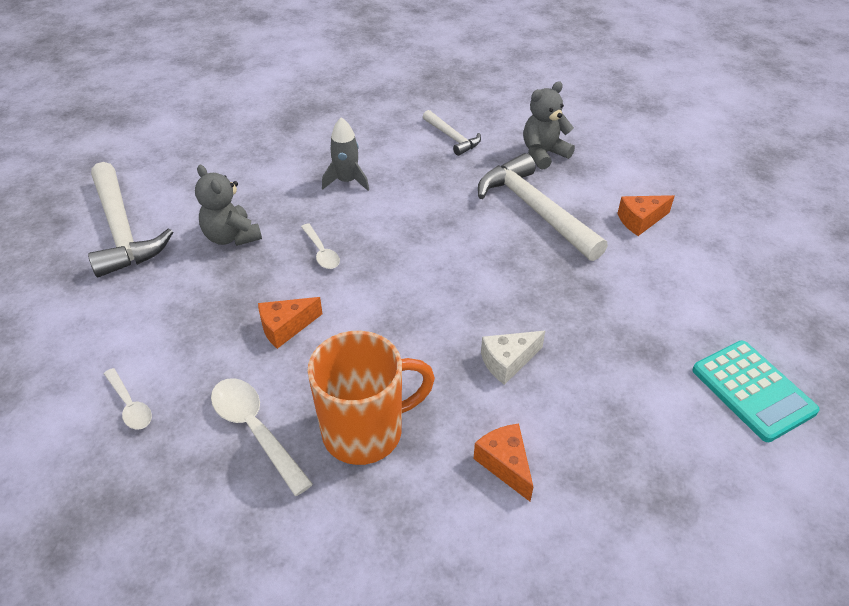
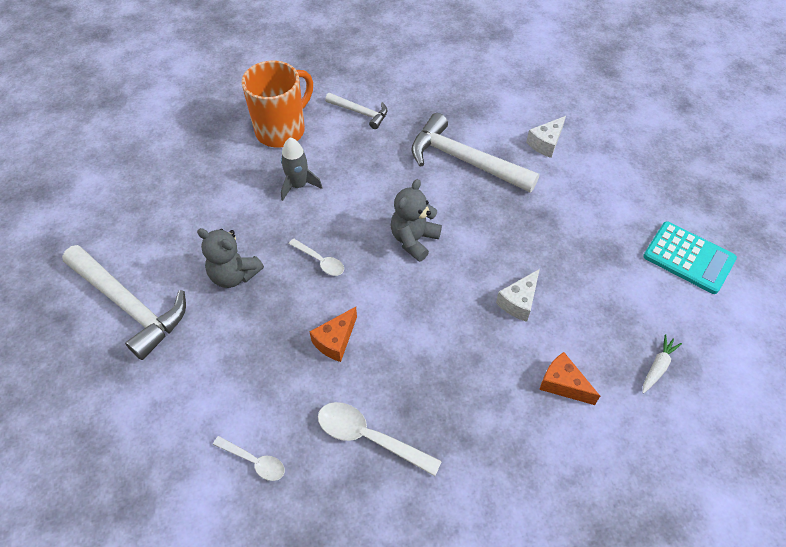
camera: 25 degrees left, 10 degrees up
(365, 431) = (452, 402): orange mug -> orange mug (282, 130)
(543, 154) = (442, 105): grey teddy bear -> grey teddy bear (414, 240)
(638, 493) = (657, 367): none -> white carrot
(640, 220) = (546, 143): orange cheese -> white cheese

